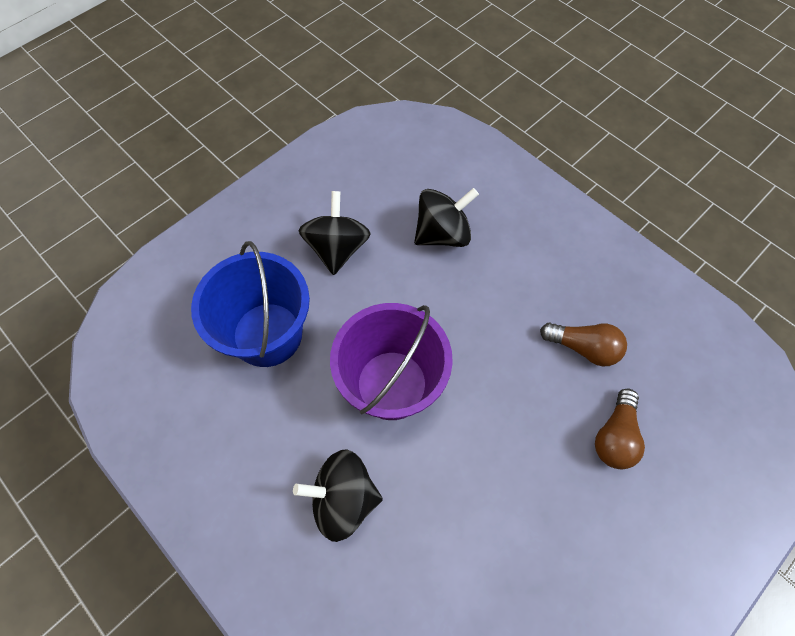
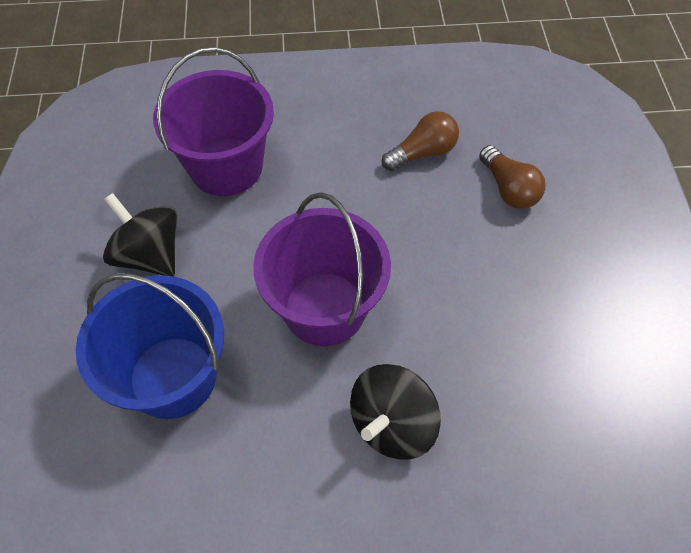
camera: 50 degrees left, 5 degrees down
(442, 234) = (226, 167): black spinning top -> purple bucket

